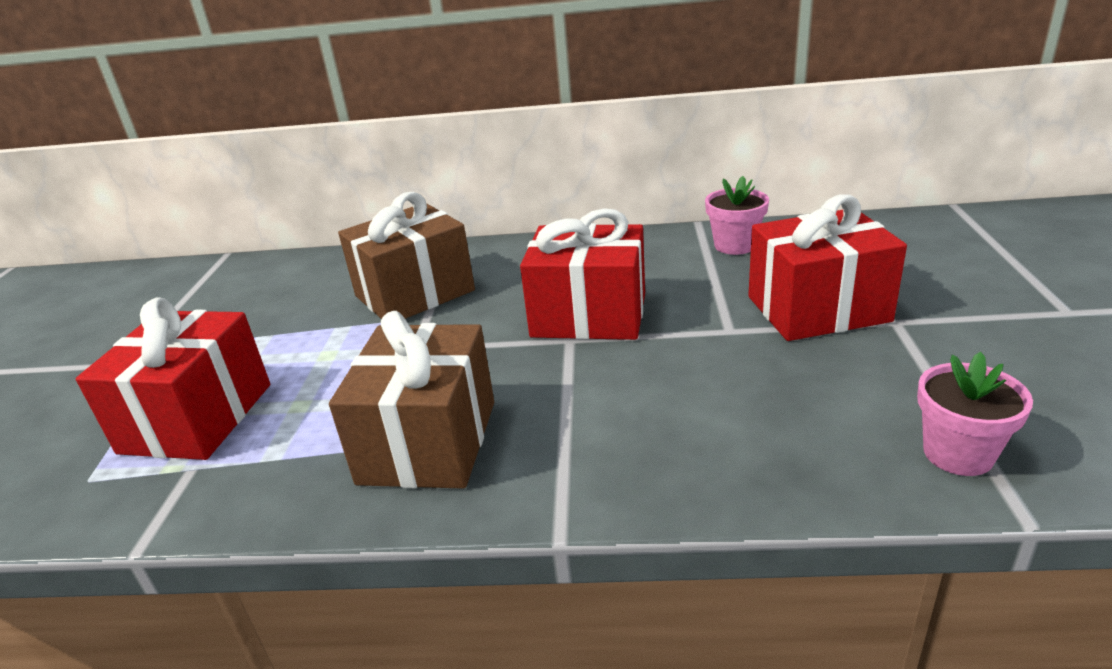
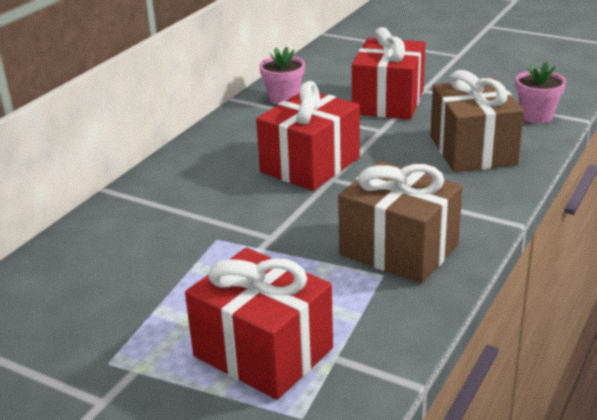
camera: 65 degrees left, 0 degrees up
(414, 293) = (182, 224): brown gift -> brown gift (472, 150)

